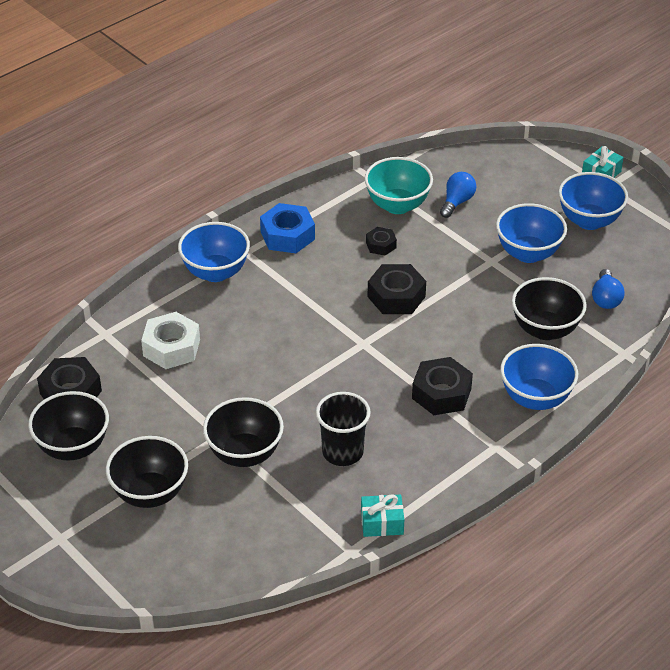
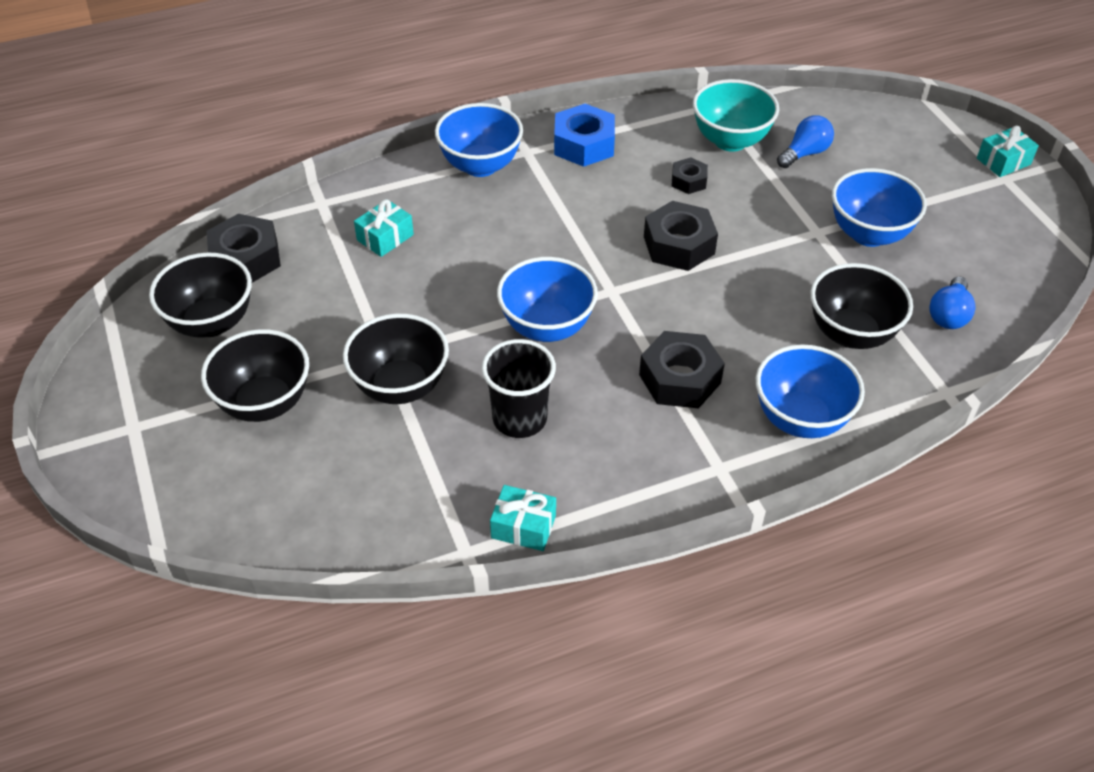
camera: 20 degrees right, 5 degrees up
(171, 347) = (385, 237): white nut -> turquoise gift
(589, 221) = (965, 214): blue bowl -> blue bowl (547, 327)

